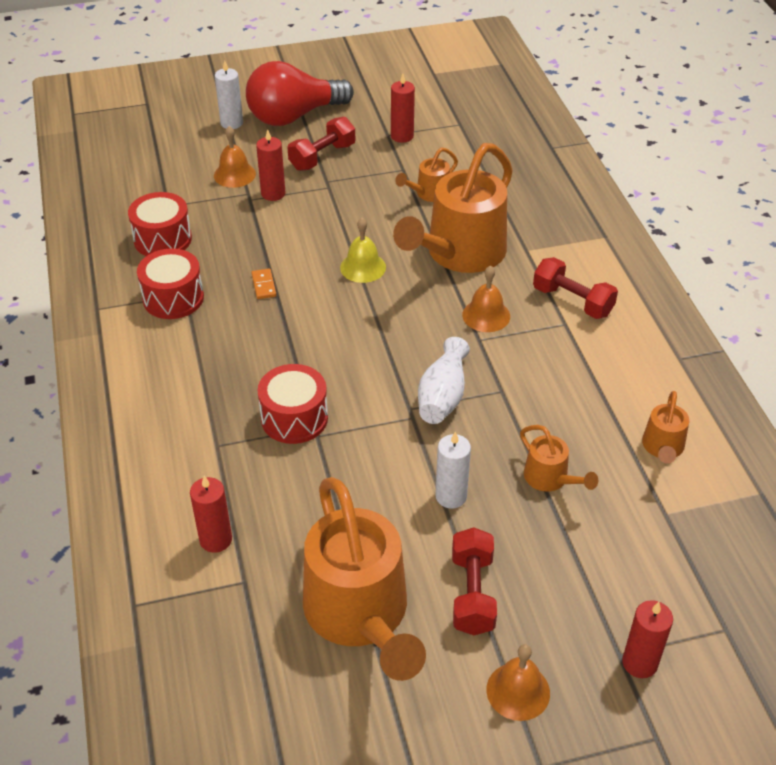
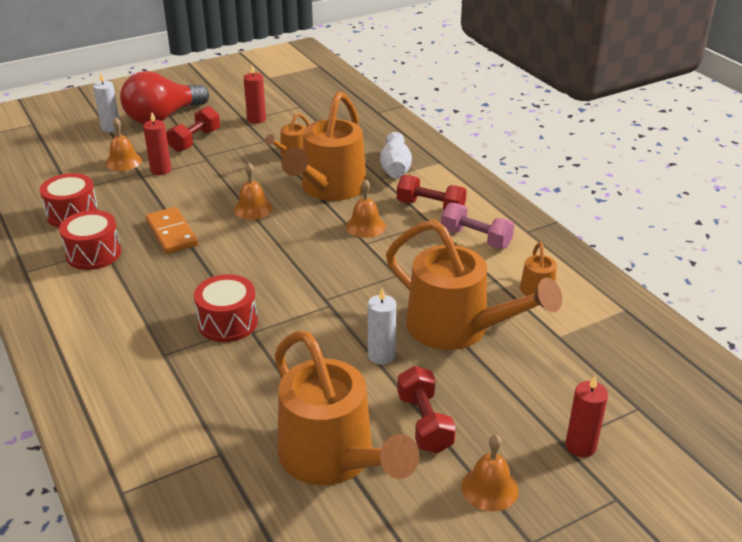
camera: 15 degrees left, 10 degrees down
(215, 539) = (184, 426): red candle -> none
(264, 285) = (172, 233): orange domino -> orange domino, size x1.99
(363, 267) = (253, 209): yellow bell -> orange bell
(442, 396) = (349, 286): white vase -> white vase (395, 169)
(551, 479) = (459, 329): orange watering can -> orange watering can, size x2.19
(613, 357) = (476, 238): none -> pink dumbbell

